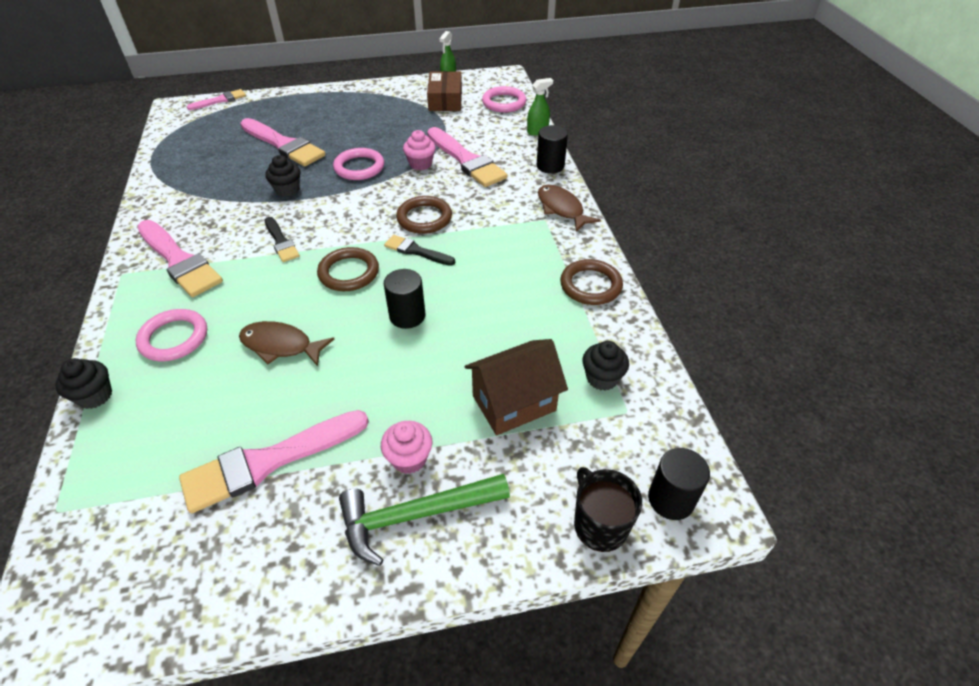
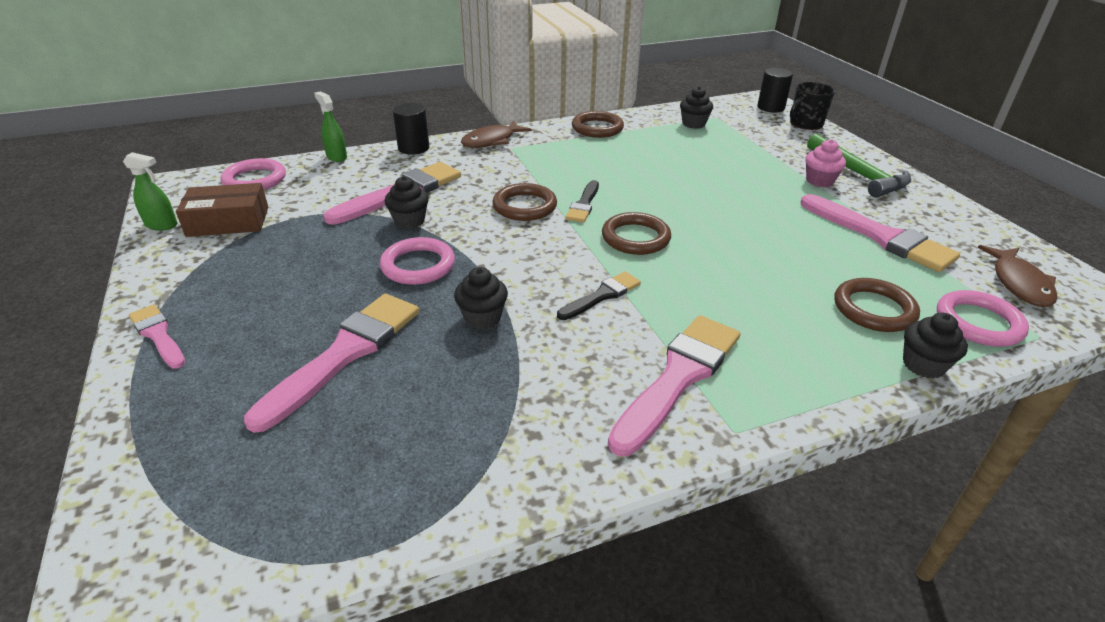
camera: 100 degrees left, 10 degrees down
(170, 396) = (874, 309): none -> brown ring
(174, 338) = (805, 333): pink ring -> pink ring (978, 323)
(220, 100) = (107, 515): pink brush -> pink brush (158, 335)
(280, 346) = (762, 258): brown fish -> brown fish (1019, 283)
(407, 316) = (679, 198): black cylinder -> none
(420, 164) = (409, 221): pink cupcake -> black cupcake
(514, 403) = (739, 150): brown house -> none

